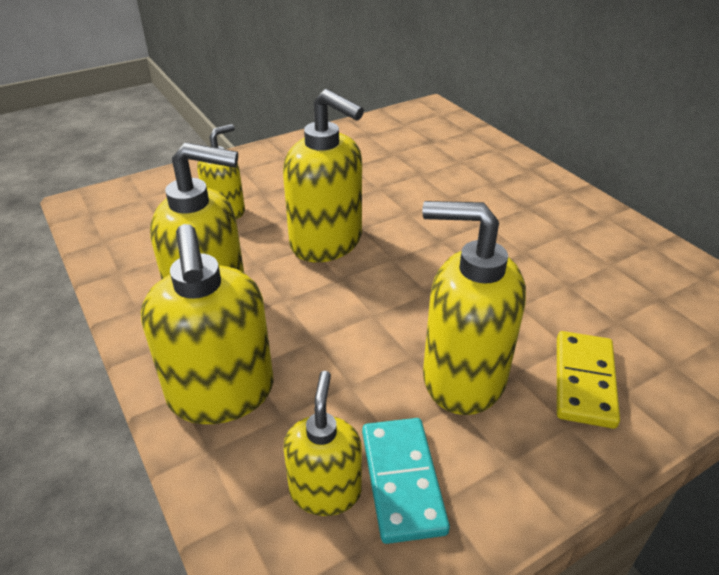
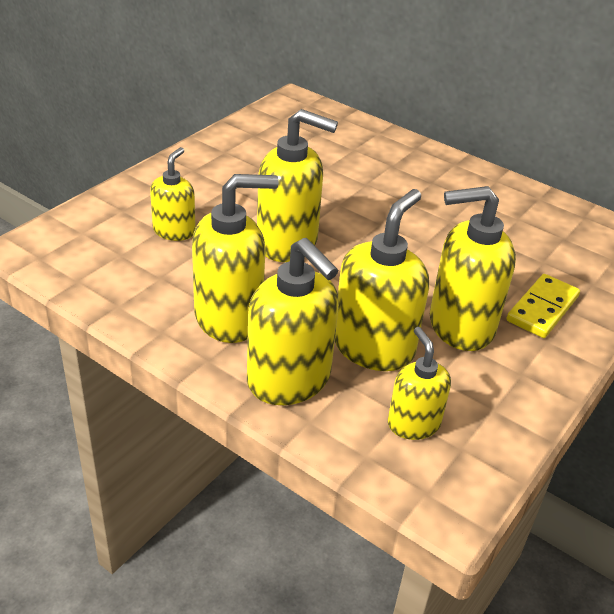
camera: 25 degrees left, 0 degrees up
(341, 379) = (373, 347): none -> yellow soap dispenser
(402, 480) = (461, 403): turquoise domino -> none
(584, 381) = (542, 309): yellow domino -> yellow domino turned 45 degrees clockwise

